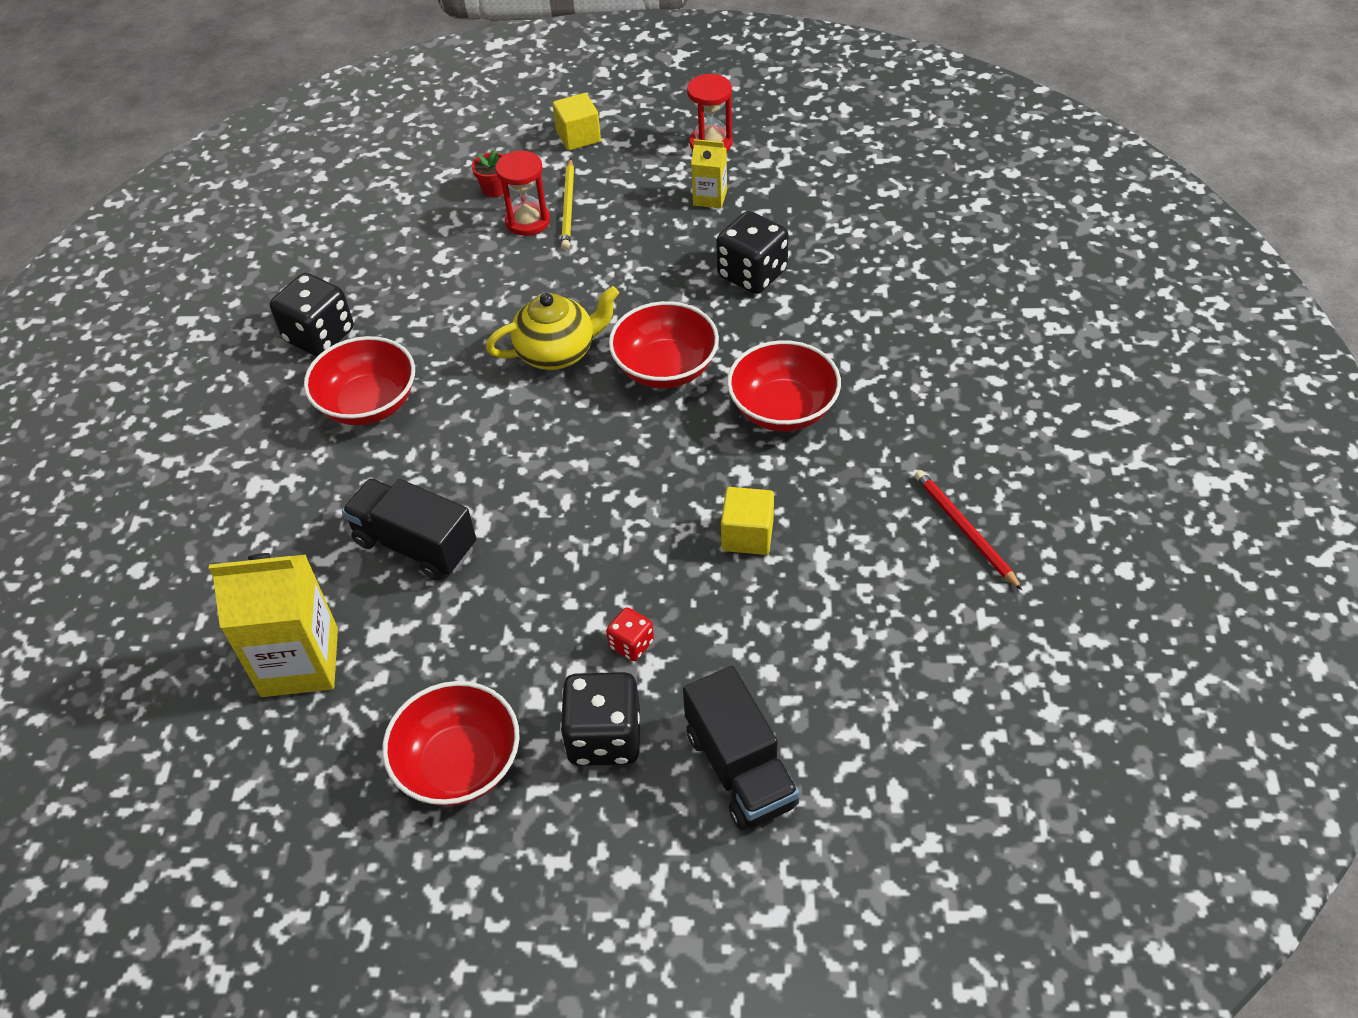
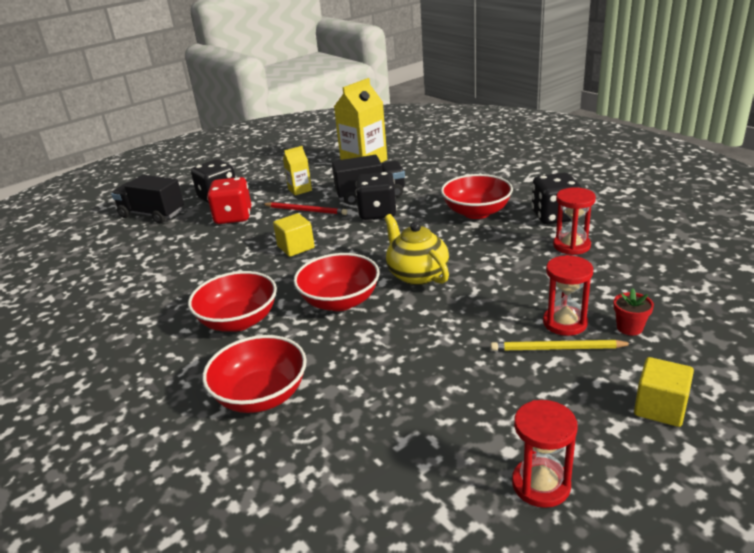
camera: 140 degrees right, 20 degrees down
(381, 288) = (571, 245): none -> red hourglass
(459, 764) = (268, 173): red bowl -> red bowl (261, 395)
(557, 352) = (417, 274): yellow teapot -> yellow teapot turned 120 degrees clockwise
(568, 206) = (557, 348): yellow pencil -> yellow pencil turned 45 degrees counterclockwise
(631, 644) = (233, 217): red dice -> red dice, size x1.91
(710, 198) = (461, 425): yellow carton -> yellow carton (300, 190)
(747, 535) = (210, 266): yellow cube -> yellow cube (296, 247)
(752, 274) = (347, 385): black dice -> black dice (377, 213)
(964, 529) = (74, 325): red pencil -> red pencil (306, 210)

